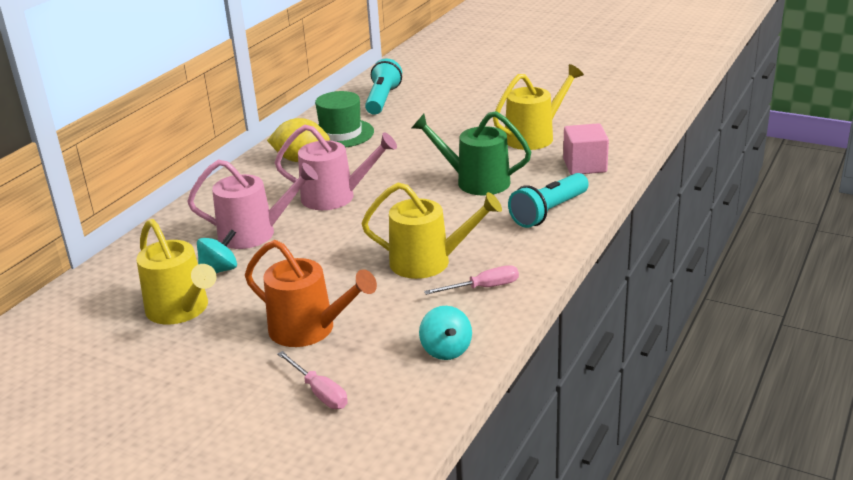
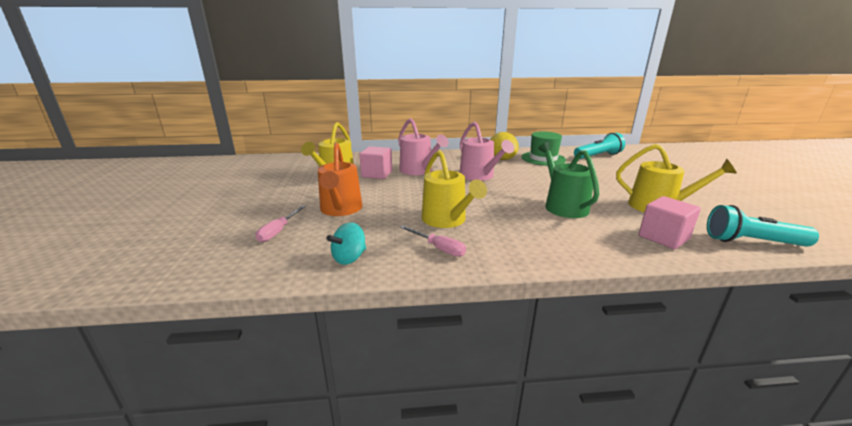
camera: 55 degrees right, 5 degrees down
(219, 270) = (377, 174): turquoise spinning top -> pink cube
(548, 212) = (572, 243): turquoise flashlight -> turquoise flashlight (751, 242)

